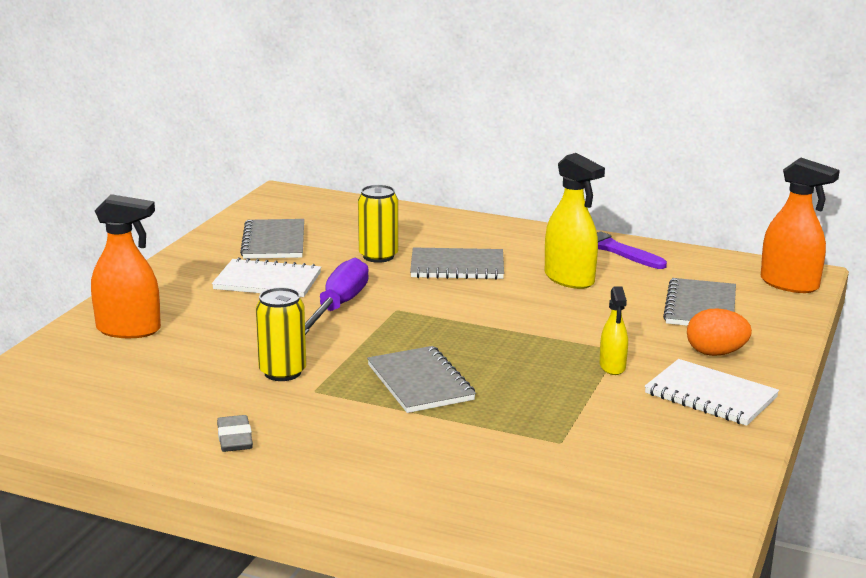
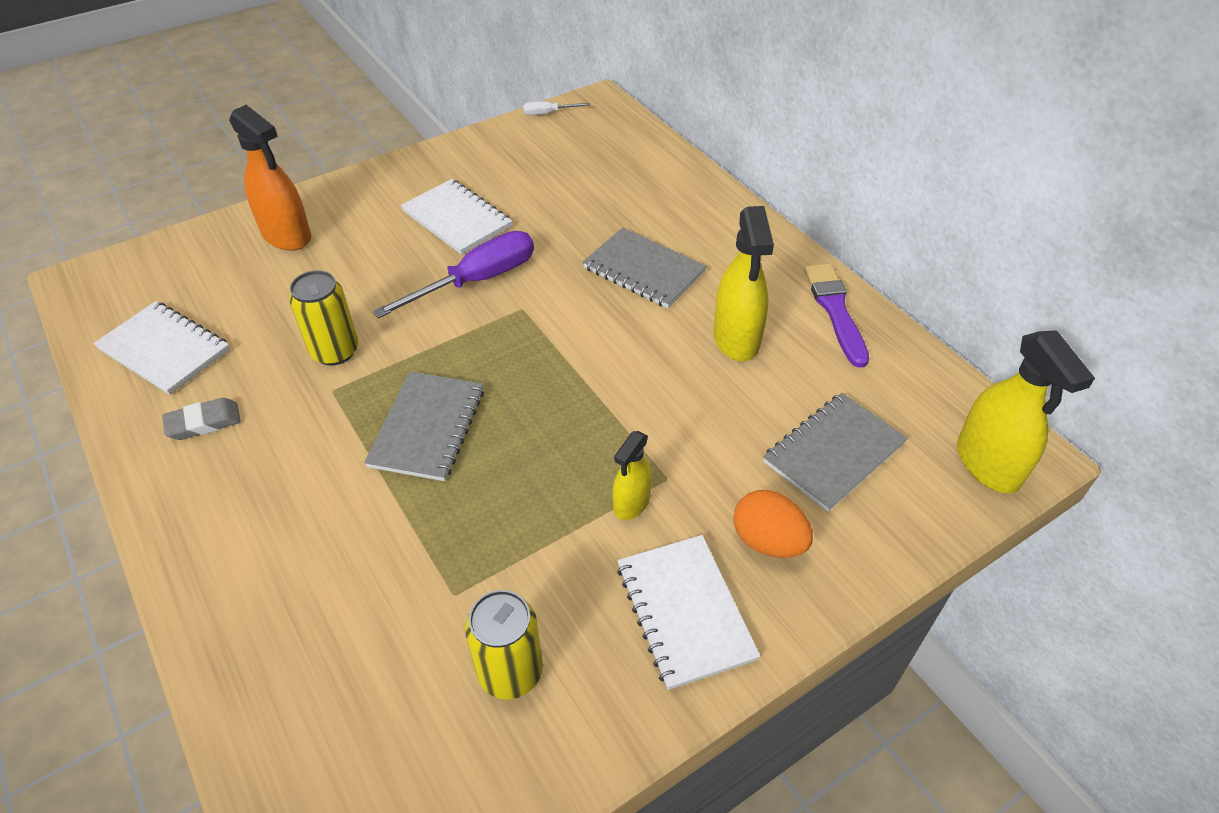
camera: 35 degrees right, 25 degrees up
(127, 417) = (164, 350): none -> white notebook
(234, 438) = (204, 422): grey eraser -> grey eraser turned 45 degrees clockwise
(250, 209) = (548, 113): none -> white screwdriver
(274, 242) = (520, 166): grey notebook -> none
(378, 256) = (588, 223): yellow can -> yellow can (510, 672)
(789, 284) = (987, 464): orange spray bottle -> yellow spray bottle

